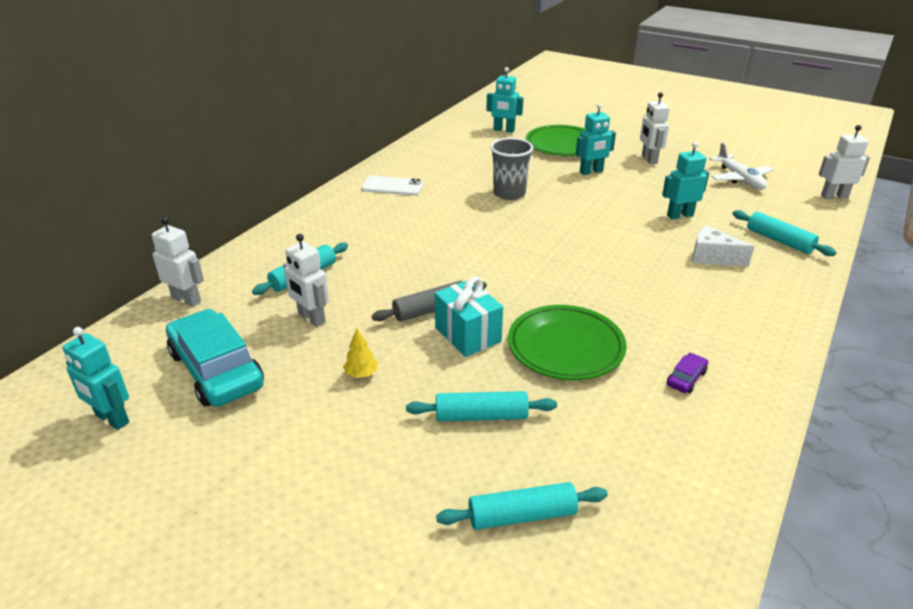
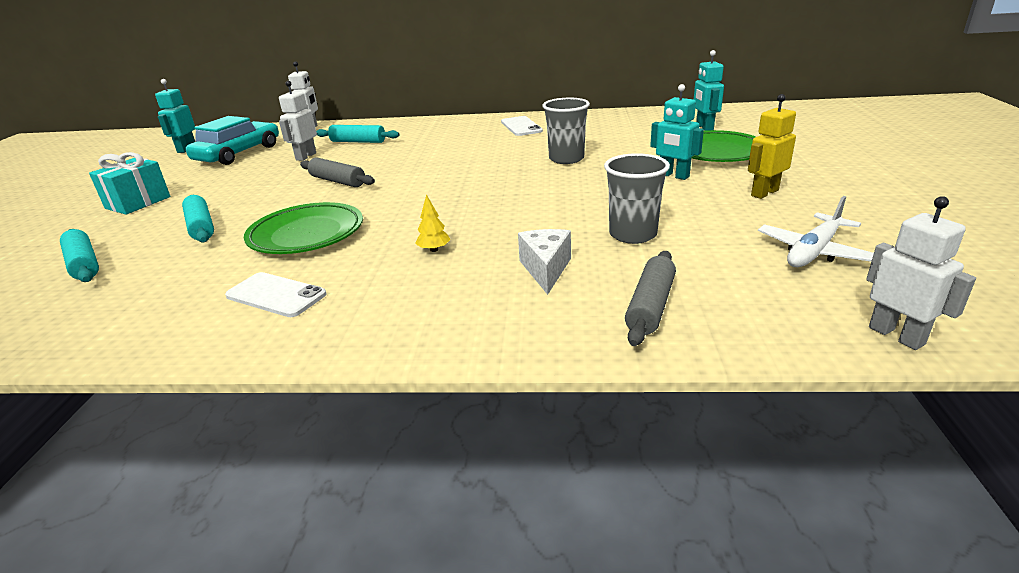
camera: 65 degrees right, 5 degrees down
(361, 374) = (244, 184): yellow tree -> yellow tree (434, 250)
(468, 334) = (308, 199): turquoise gift -> turquoise gift (138, 203)
(649, 159) = (764, 193): white robot -> yellow robot
(679, 215) = (633, 234): turquoise robot -> grey cup
(686, 378) = (276, 295): purple car -> white phone
(779, 240) = (650, 306): turquoise rolling pin -> grey rolling pin

